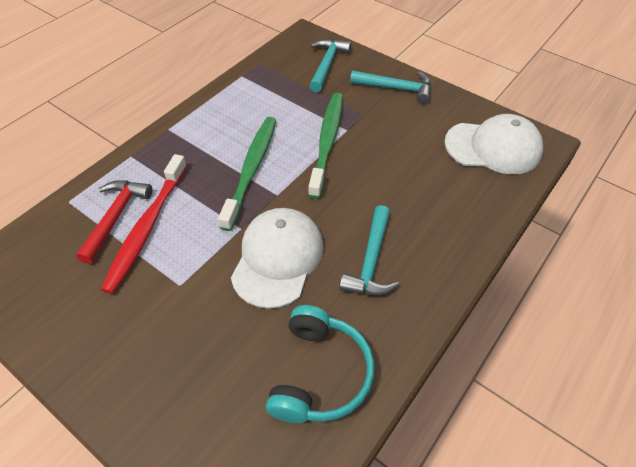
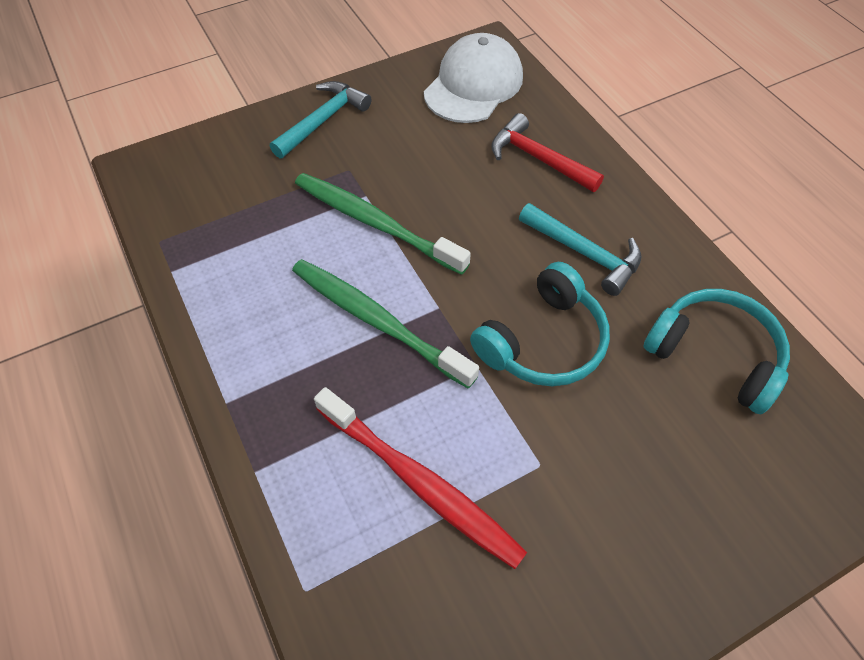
camera: 65 degrees left, 5 degrees up
(115, 217) = (377, 522): red hammer -> red hammer (538, 159)
(278, 258) = (543, 341): white cap -> turquoise headphones
(327, 64) = (224, 168): turquoise hammer -> none

